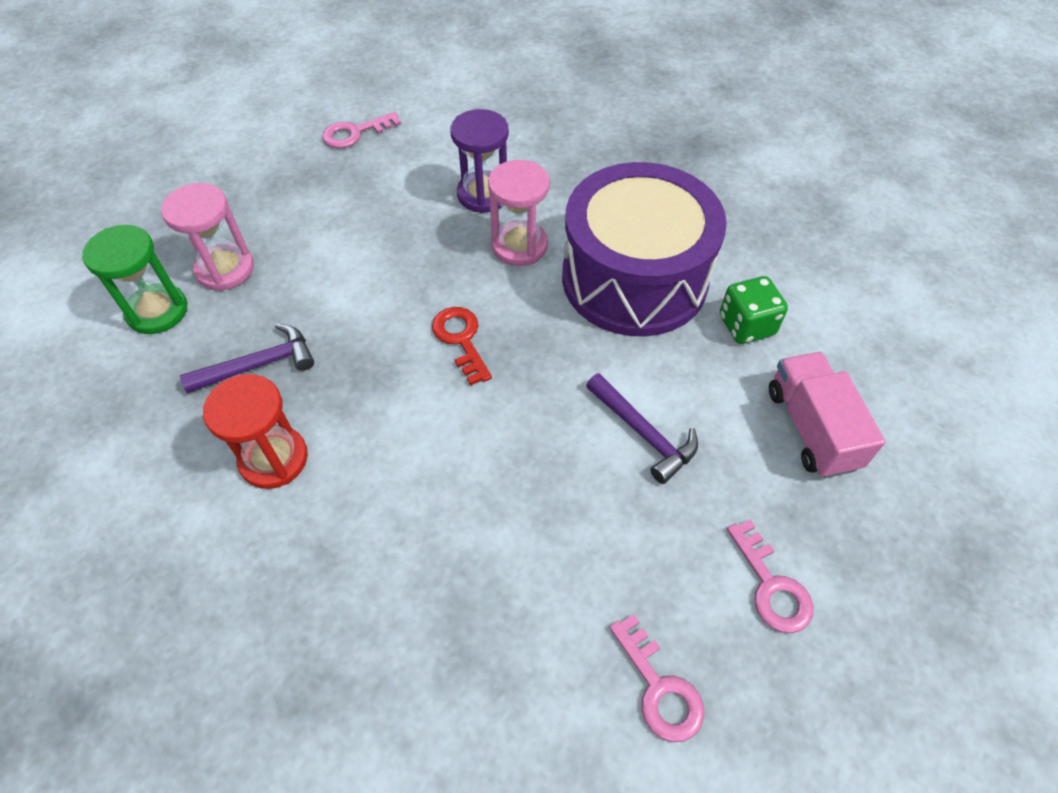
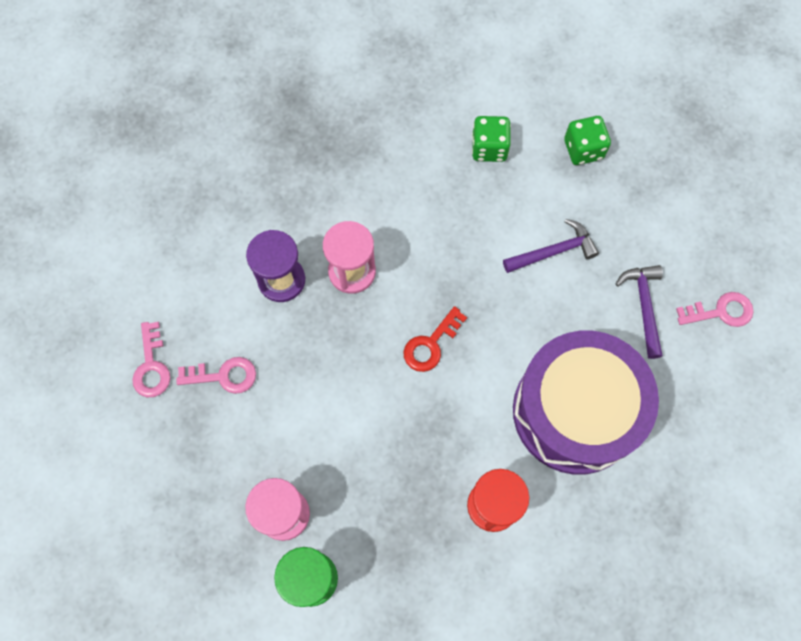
camera: 70 degrees left, 15 degrees up
(259, 364) = (400, 501): purple hammer -> purple hammer (643, 306)
(461, 339) = (430, 344): red key -> red key turned 45 degrees counterclockwise
(634, 278) = (418, 202): purple drum -> purple drum (575, 411)
(771, 586) = (679, 225): pink key -> pink key (224, 376)
(811, 428) = (583, 149): pink truck -> green dice

